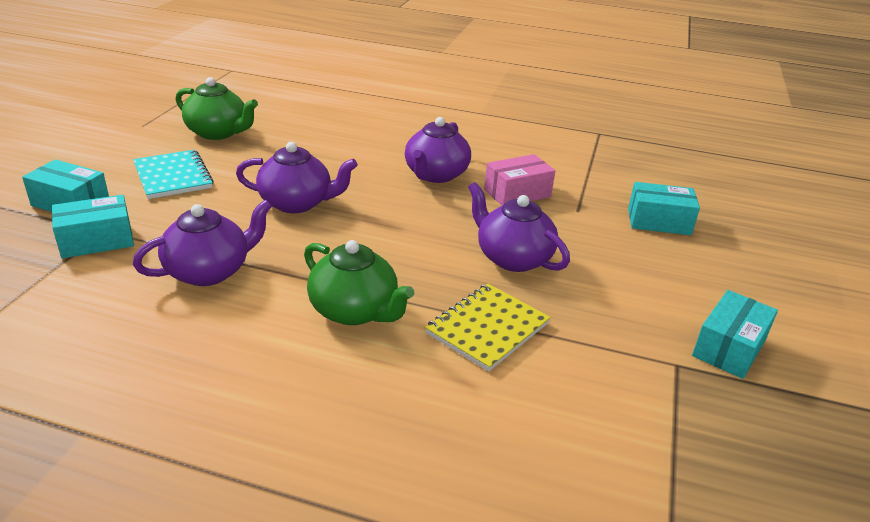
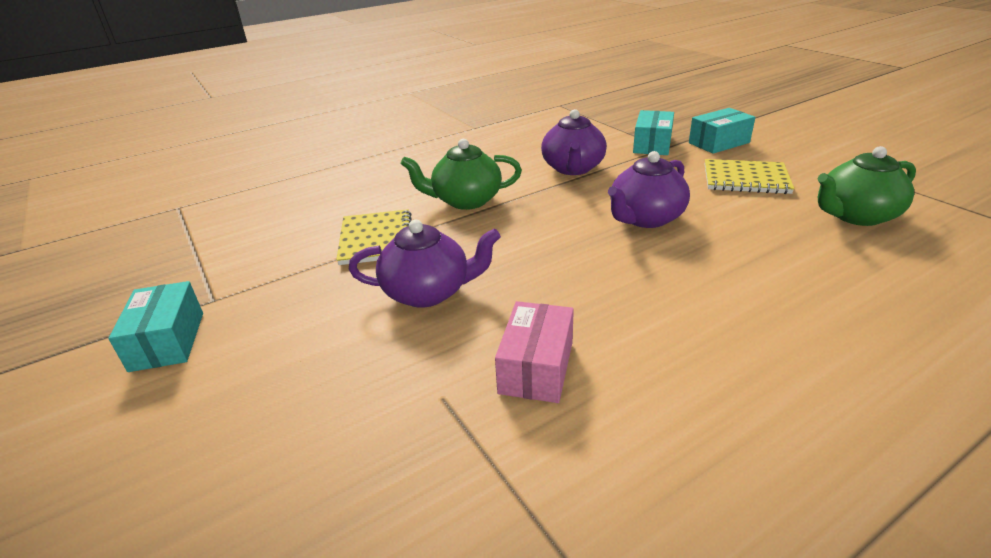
camera: 135 degrees right, 0 degrees up
(173, 176) = (745, 179): turquoise notebook -> yellow notebook
(436, 175) = (642, 321): purple teapot -> none
(659, 221) = (325, 468): turquoise box -> none

